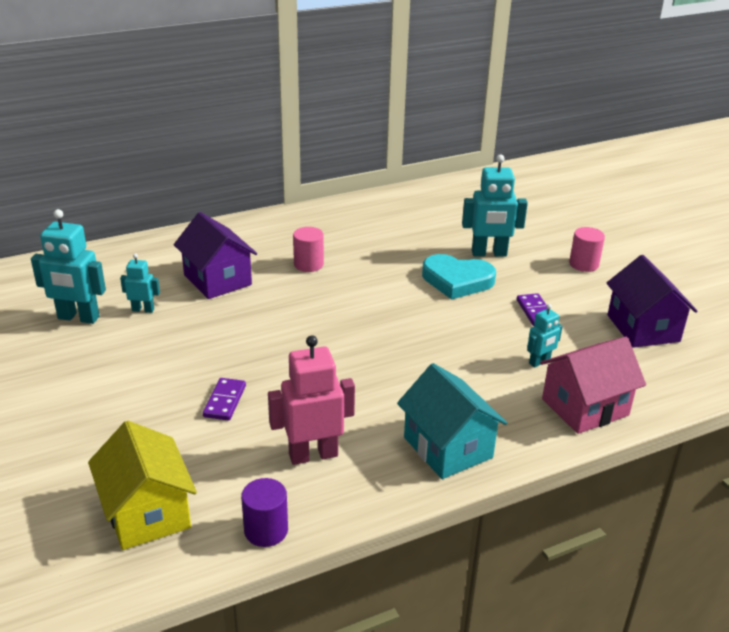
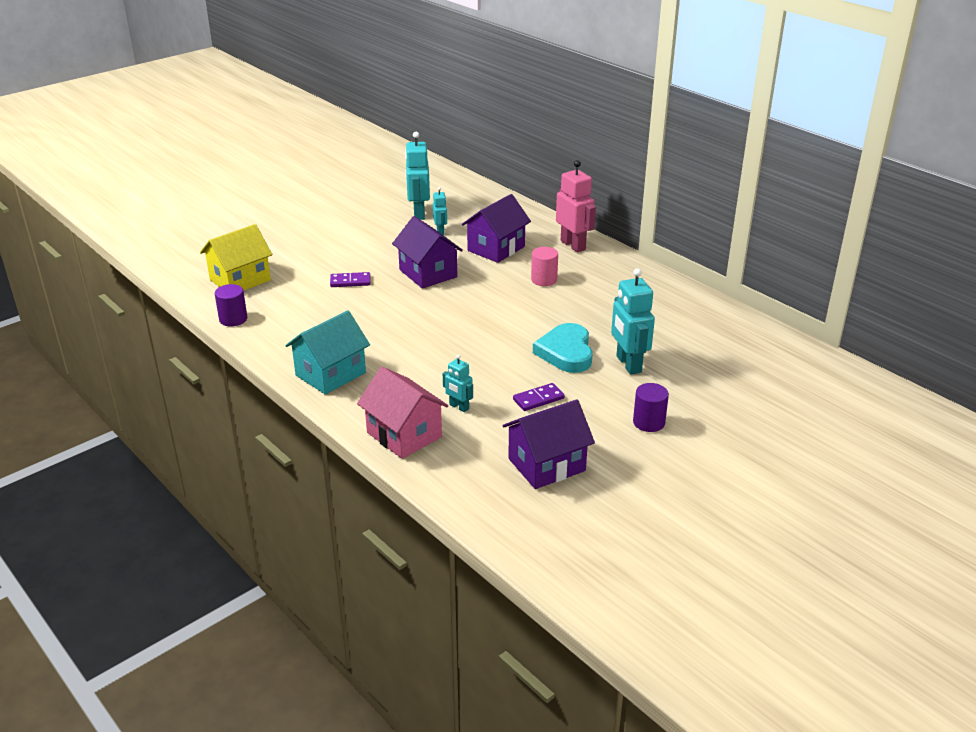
camera: 75 degrees right, 0 degrees up
(244, 336) = (428, 273): none -> purple house
(313, 454) = (306, 323): pink robot -> pink robot (573, 245)
(583, 264) = (648, 422): pink cylinder -> purple cylinder

